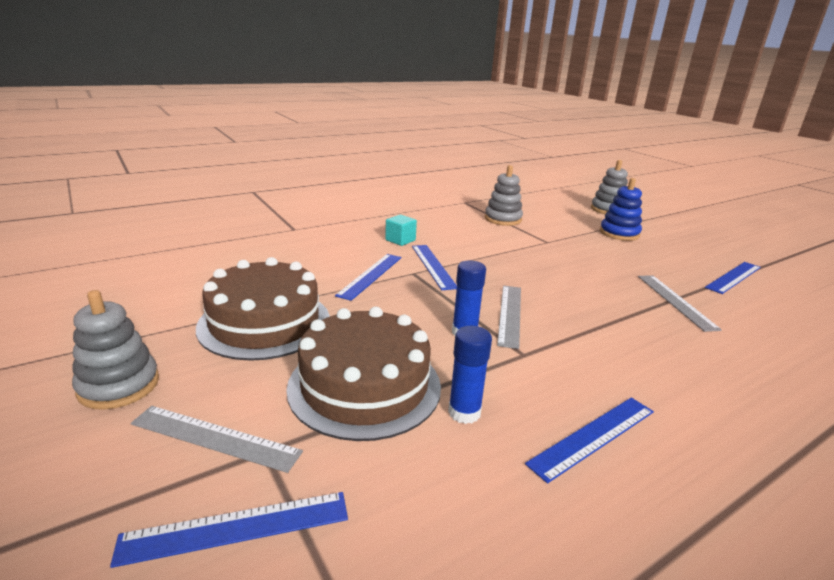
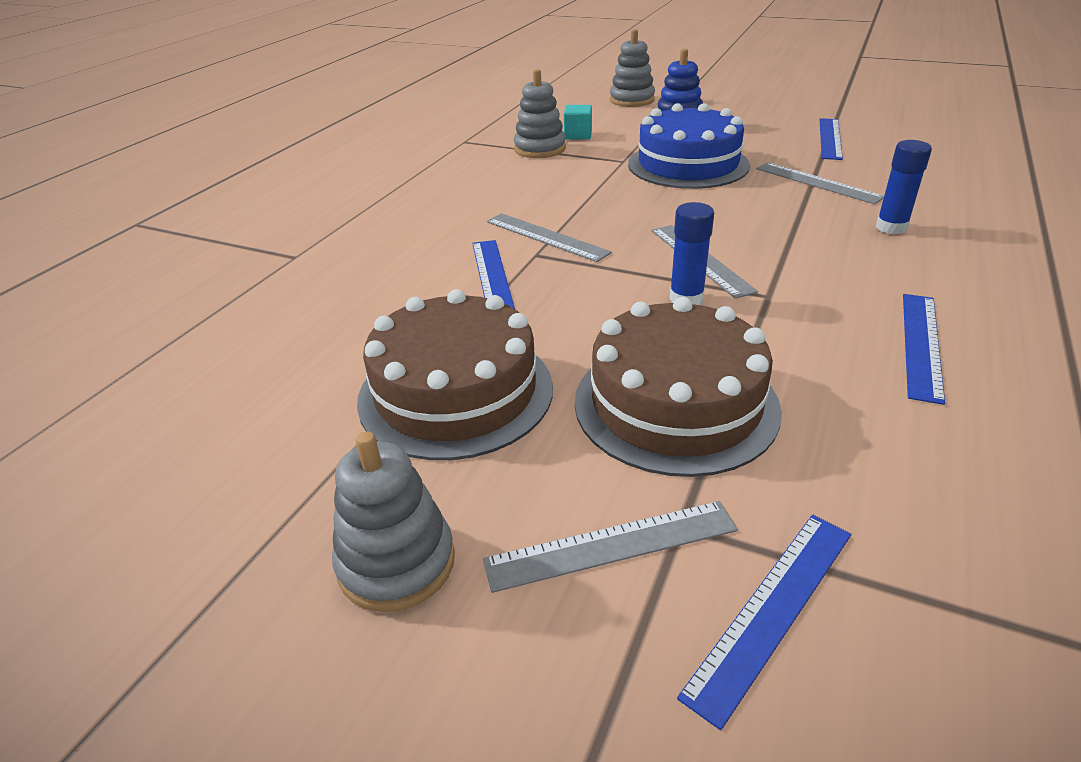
camera: 30 degrees left, 10 degrees up
(400, 240) = (461, 219): turquoise cube -> turquoise cube (578, 135)
(433, 266) = (546, 237): blue ruler -> grey ruler
(464, 412) = (800, 380): blue glue stick -> blue glue stick (891, 227)
(589, 258) = (688, 164): none -> blue cake

